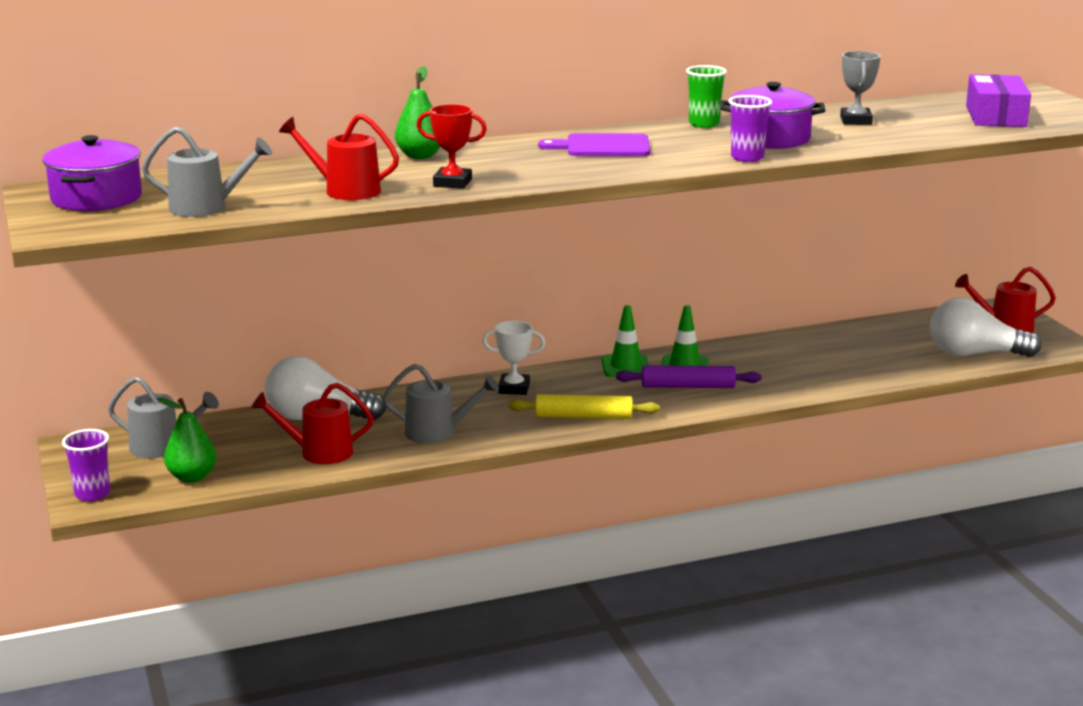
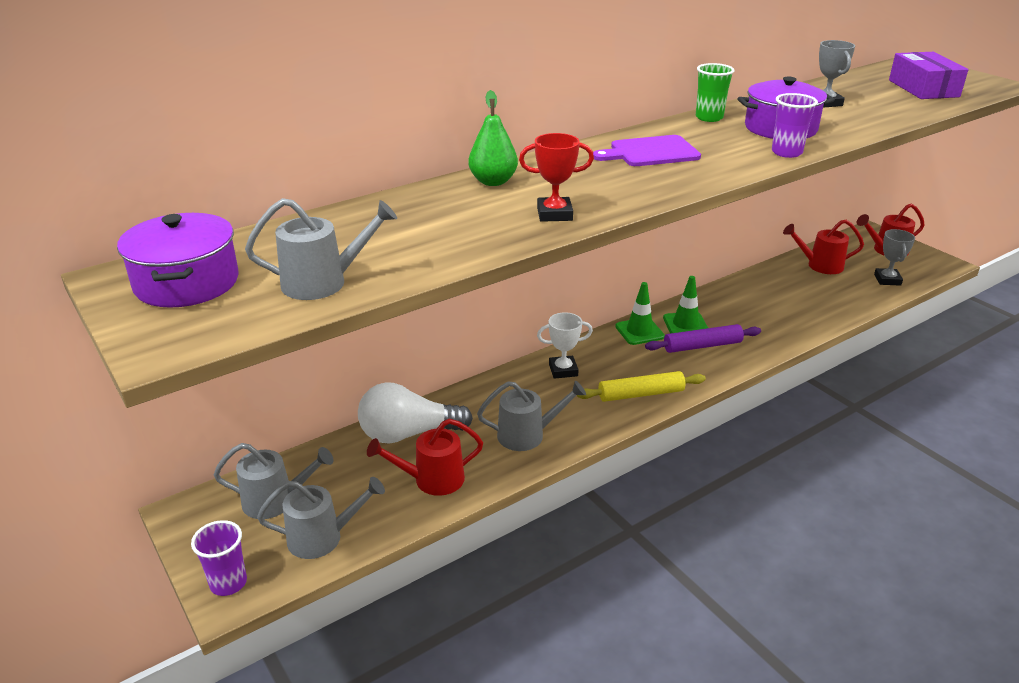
camera: 15 degrees left, 10 degrees up
(192, 477) = (323, 537): green pear -> grey watering can
(345, 190) = (455, 237): red watering can -> red watering can (820, 265)
(975, 354) = (887, 280): white light bulb -> grey trophy

